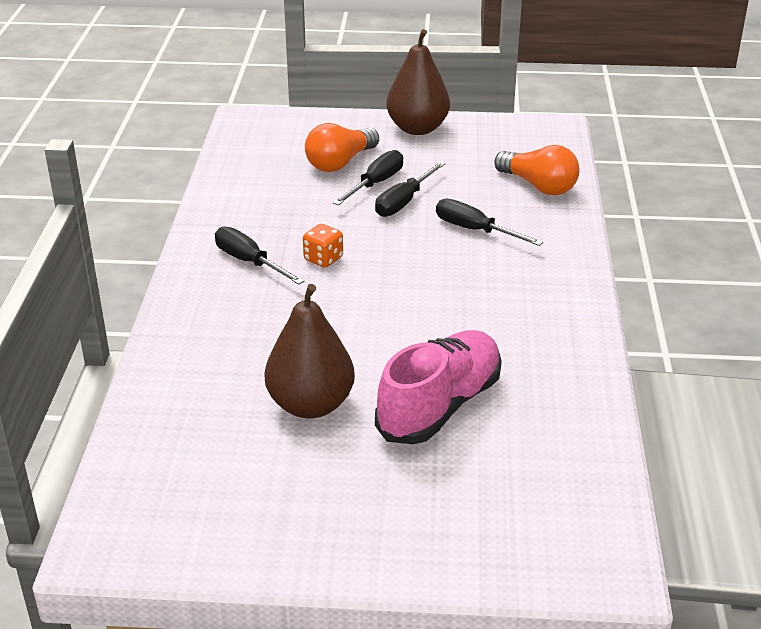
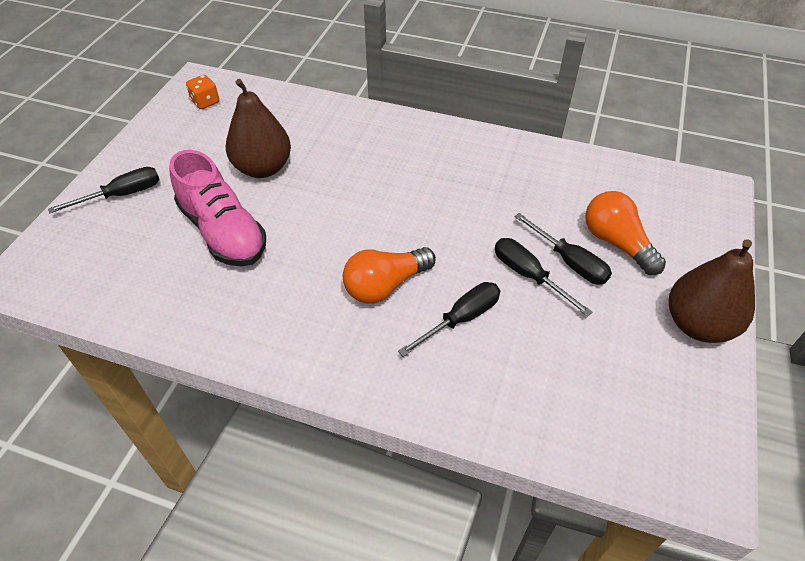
camera: 105 degrees right, 15 degrees up
(249, 262) = (451, 161): black screwdriver -> black screwdriver (122, 195)
(323, 259) = (442, 203): orange dice -> orange dice (205, 102)
(538, 186) = (543, 407): orange light bulb -> orange light bulb (385, 285)

